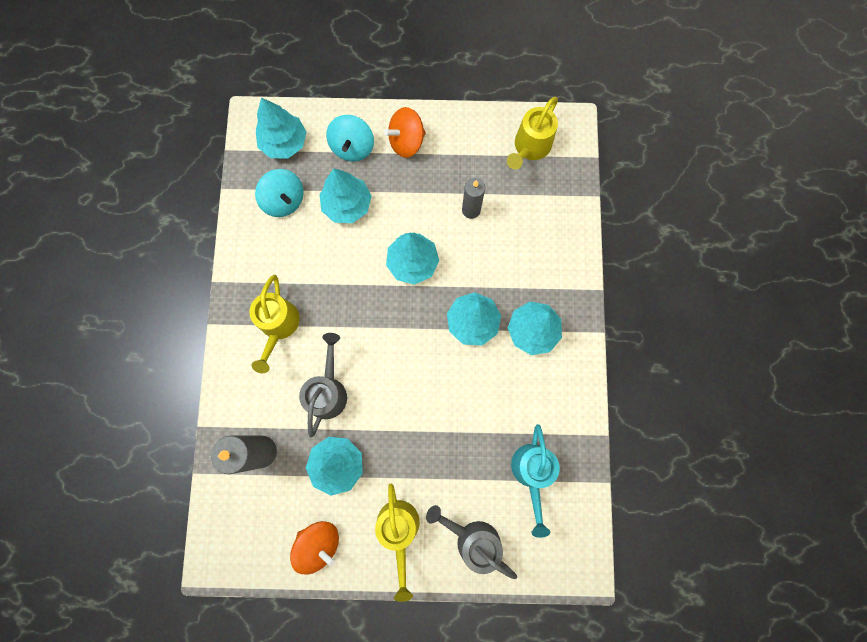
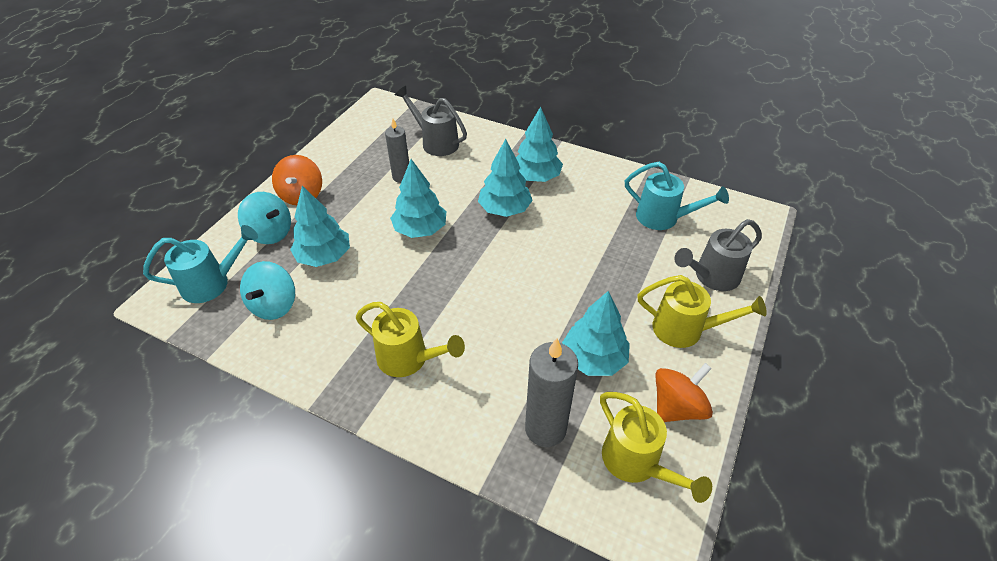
camera: 65 degrees left, 30 degrees down
(284, 143) = (212, 283): turquoise tree -> turquoise watering can
(284, 200) = (274, 305): turquoise spinning top -> turquoise spinning top turned 120 degrees clockwise
(328, 390) = (508, 339): grey watering can -> grey watering can (436, 142)
(529, 148) = (377, 128): yellow watering can -> yellow watering can (637, 463)

